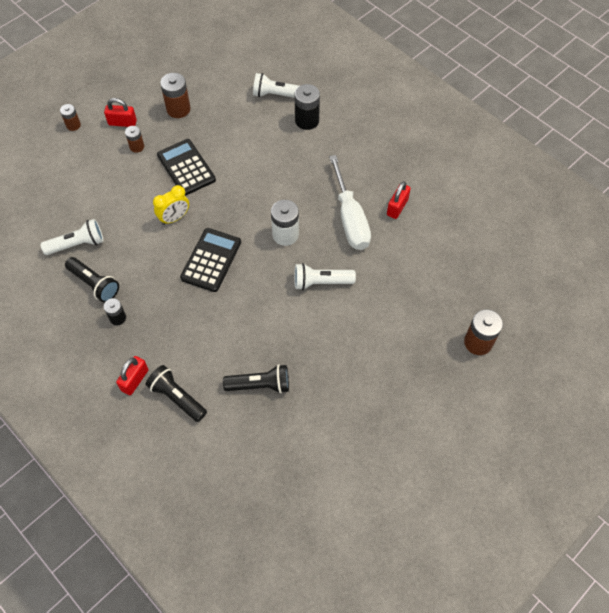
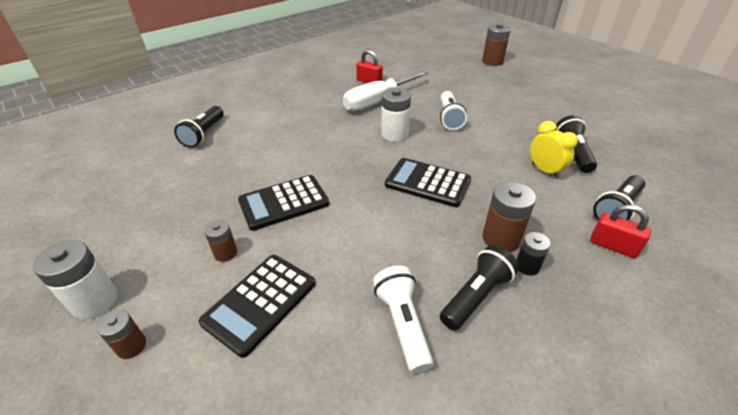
camera: 85 degrees left, 20 degrees down
(97, 173) = (260, 302): none -> black calculator
(103, 98) = (95, 301): none -> white battery
(122, 123) = (167, 272): red padlock -> none
(174, 218) = (363, 213): yellow clock -> yellow clock (544, 170)
(178, 109) = (177, 210): brown battery -> brown battery (501, 239)
(277, 95) = (204, 134): white flashlight -> black flashlight
(307, 120) = (251, 118): black battery -> none
(350, 218) = (378, 101): white screwdriver -> white screwdriver turned 150 degrees clockwise

